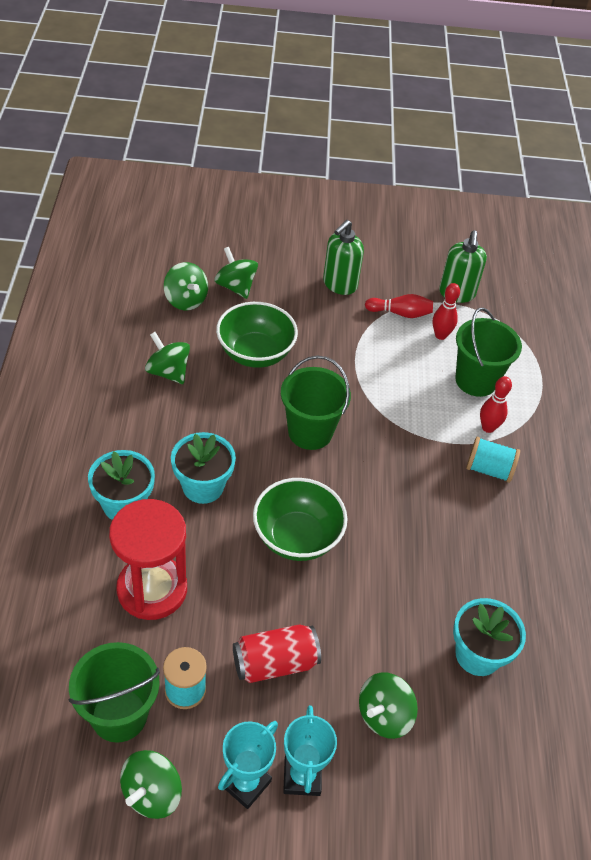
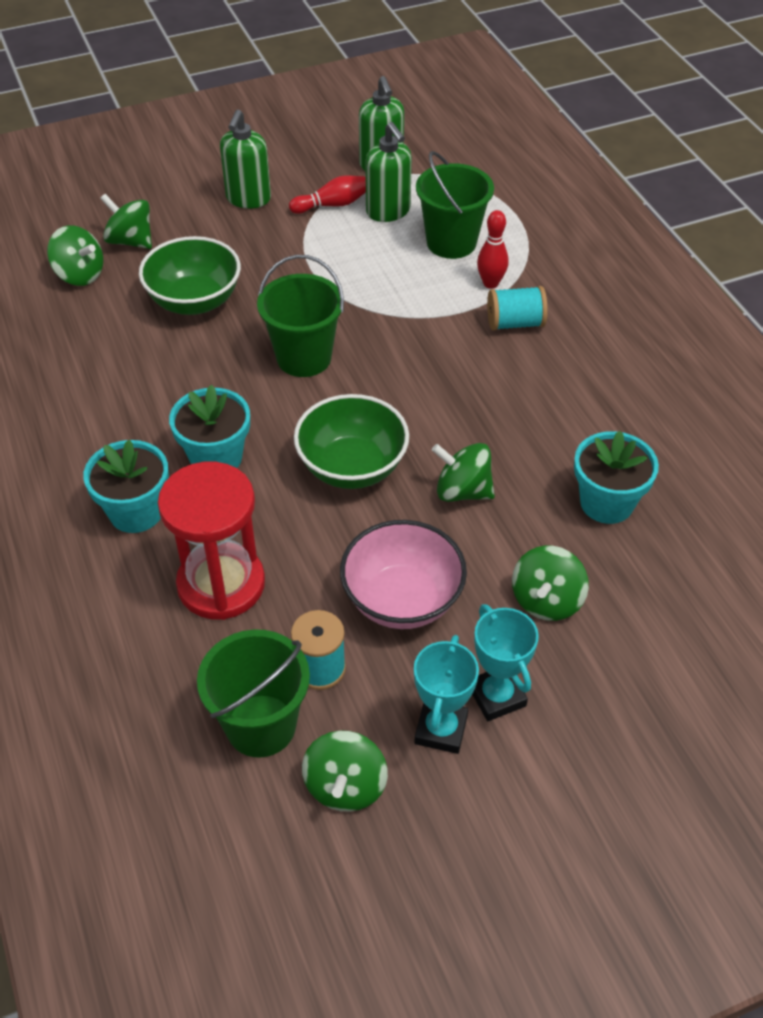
camera: 20 degrees left, 0 degrees up
(168, 372) = (104, 356): green spinning top -> green spinning top (462, 491)
(275, 663) = (402, 600): red can -> pink bowl
(440, 335) = (388, 211): red bowling pin -> green soap dispenser

